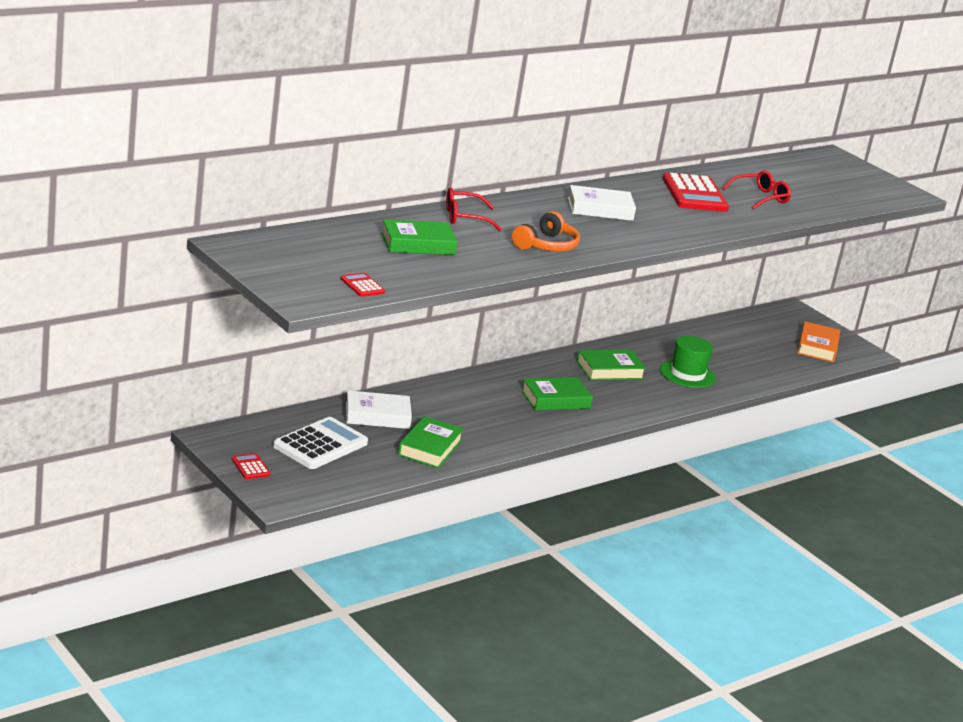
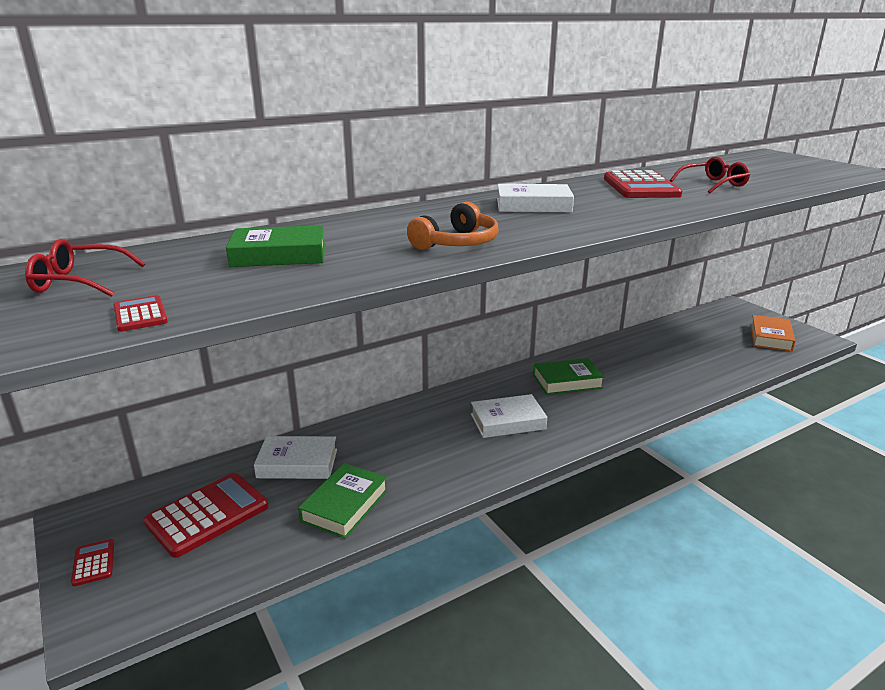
camera: 10 degrees right, 0 degrees up
(320, 445) = (207, 515): white calculator -> red calculator
(465, 217) = (363, 224): red glasses -> red glasses (80, 282)
(555, 399) = (507, 421): green book -> white book
(687, 374) = (648, 378): green hat -> none

